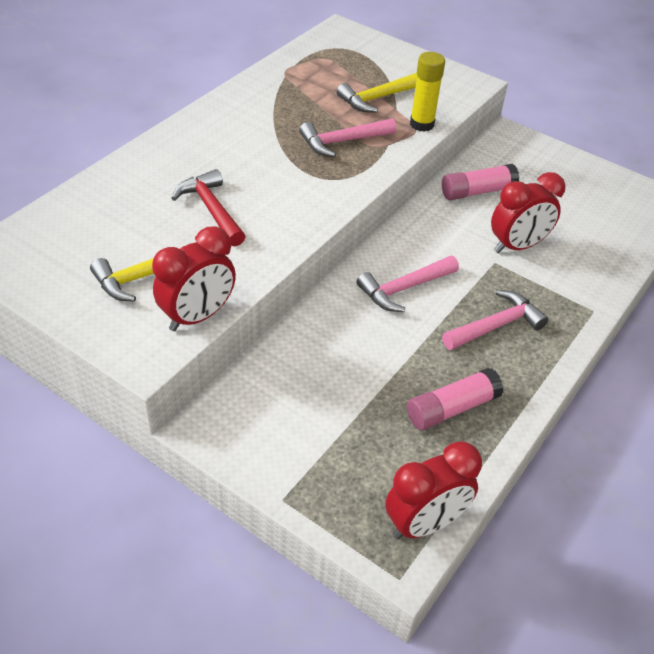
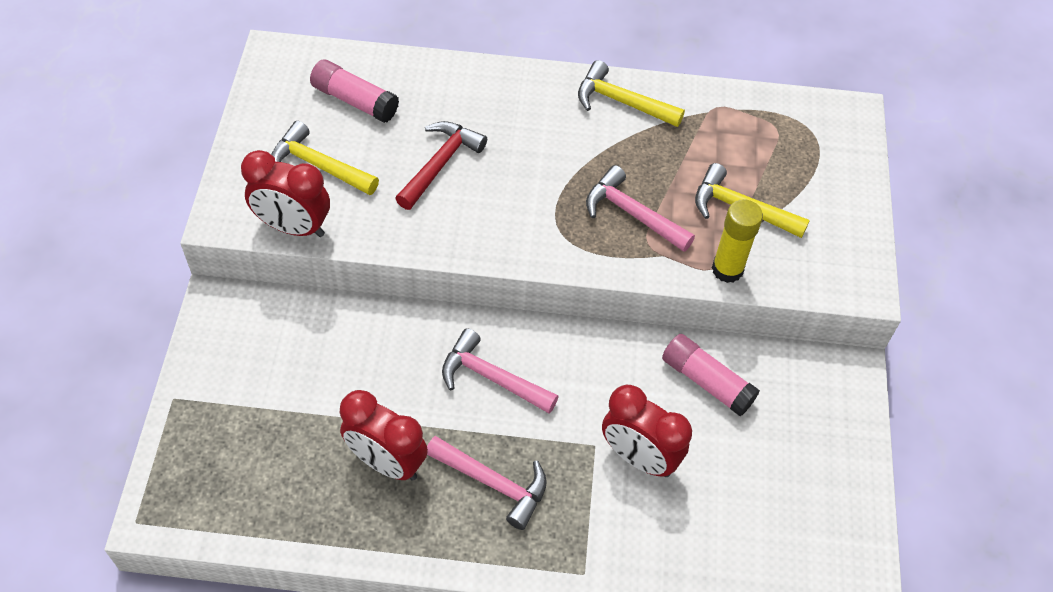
camera: 60 degrees right, 10 degrees up
(239, 105) = (621, 102): none -> yellow hammer
(424, 523) = (202, 518): red clock -> red clock (387, 462)
(452, 408) = (351, 487): pink glue stick -> pink glue stick (355, 100)

